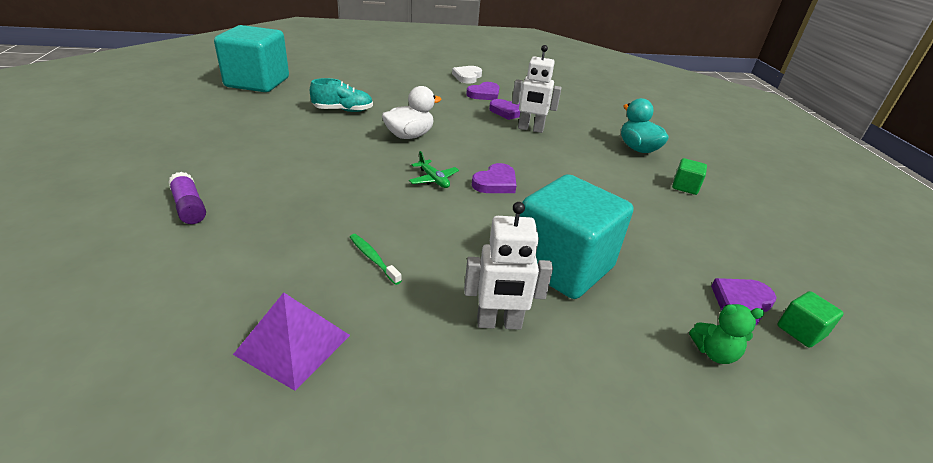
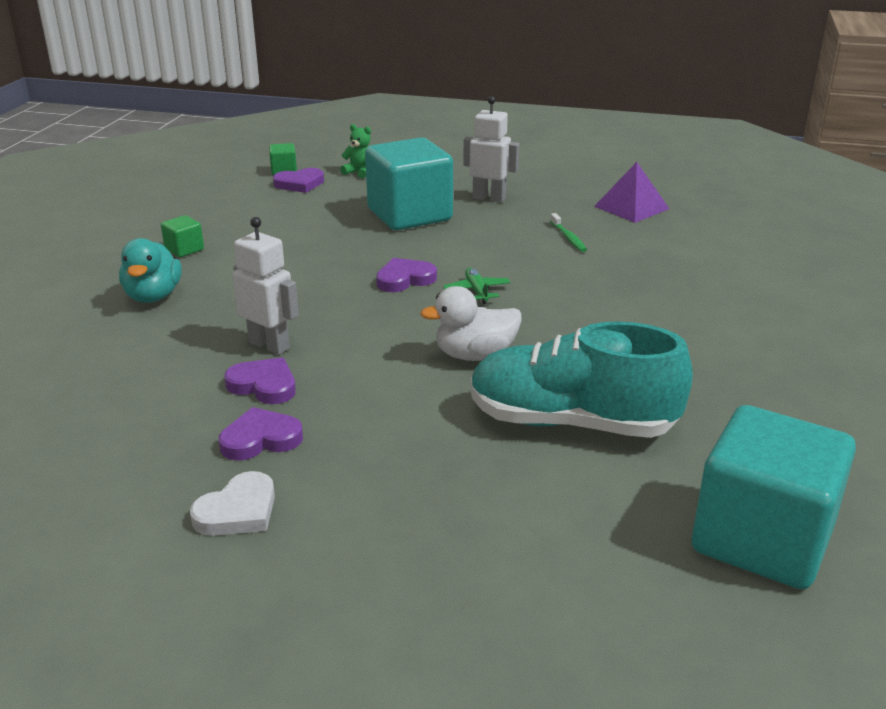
camera: 155 degrees left, 5 degrees down
(189, 207) = (751, 295): purple glue stick -> none
(343, 110) = (571, 423): turquoise shoe -> turquoise shoe, size x1.87

